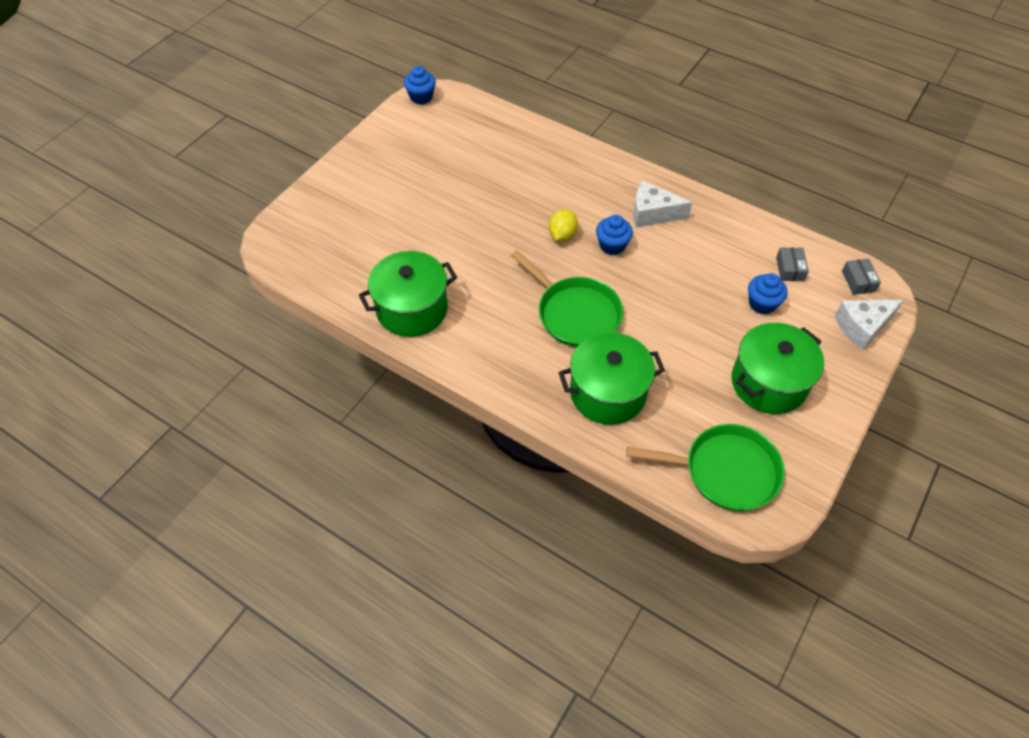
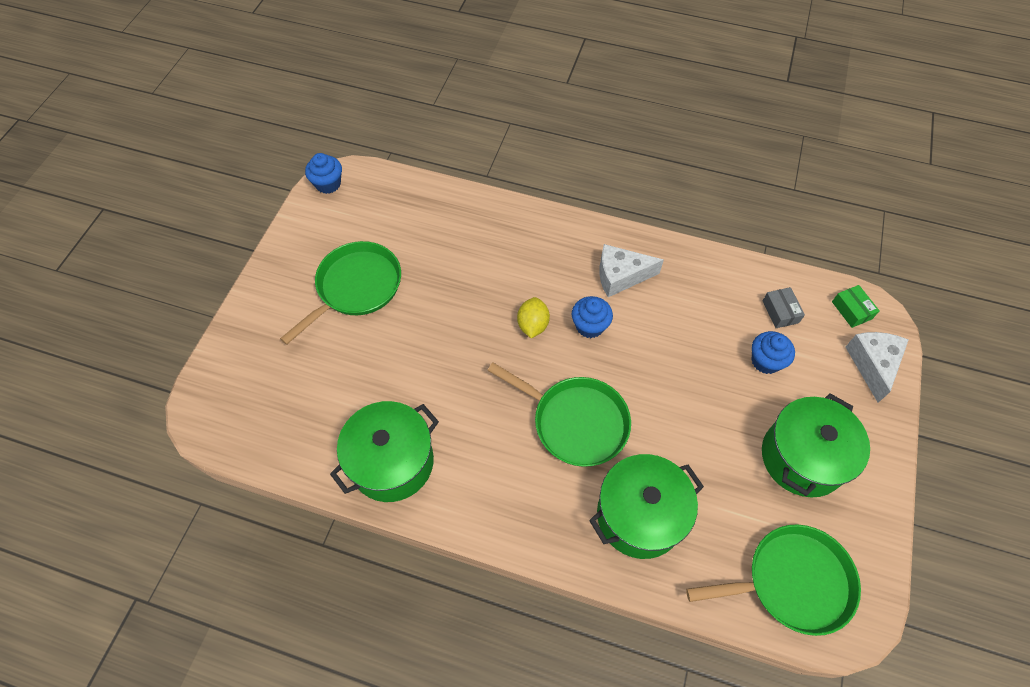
camera: 15 degrees left, 5 degrees up
(421, 178) = (356, 287): none -> green pan
(858, 281) = (851, 310): grey box -> green box
(862, 327) = (872, 364): white cheese -> white cheese turned 135 degrees clockwise

